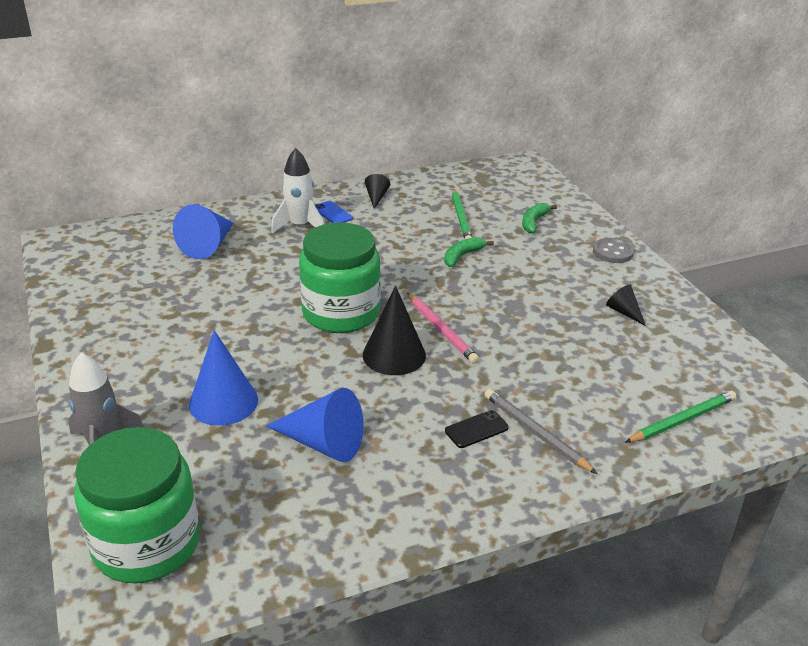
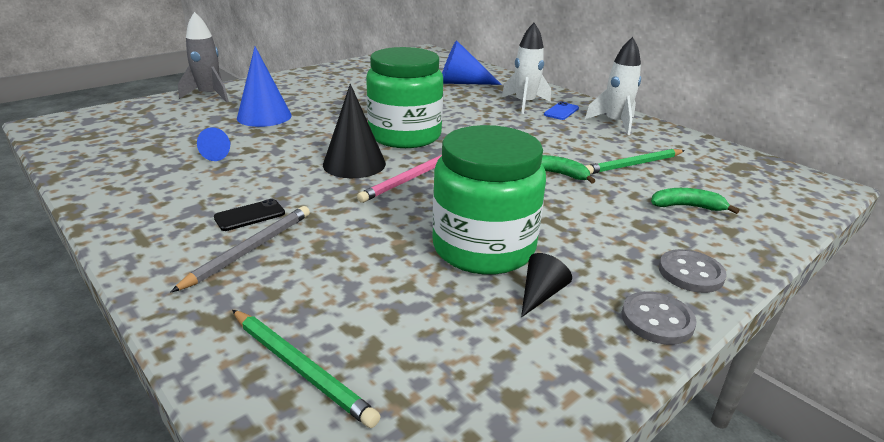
camera: 70 degrees right, 5 degrees down
(146, 544) = (112, 120): green jar -> green jar (483, 248)
(323, 443) = (220, 154): blue cone -> blue cone, size x0.53
(376, 197) = (615, 123): black cone -> white rocket
(476, 429) = (250, 215): black phone -> black phone turned 75 degrees counterclockwise
(655, 280) = (657, 320): none -> grey button

